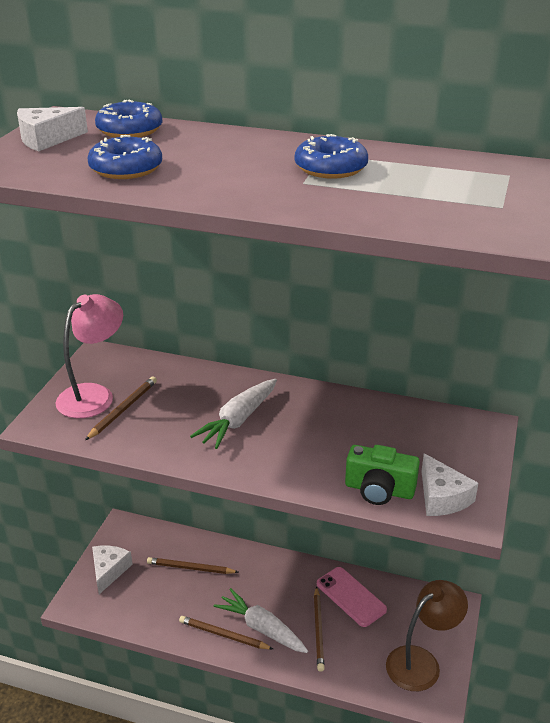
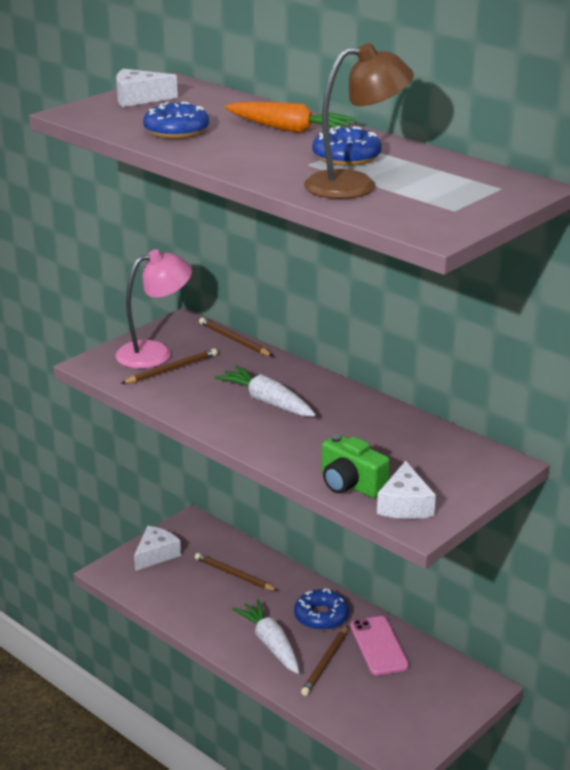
camera: 25 degrees right, 5 degrees down
(129, 130) = (213, 101): blue donut -> blue donut (321, 616)
(223, 635) = (230, 638): brown pencil -> brown pencil (234, 340)
(238, 420) = (267, 402): white carrot -> white carrot turned 75 degrees clockwise
(240, 148) = (289, 129): none -> orange carrot
(421, 662) = (412, 721): brown lamp -> brown lamp (355, 185)

